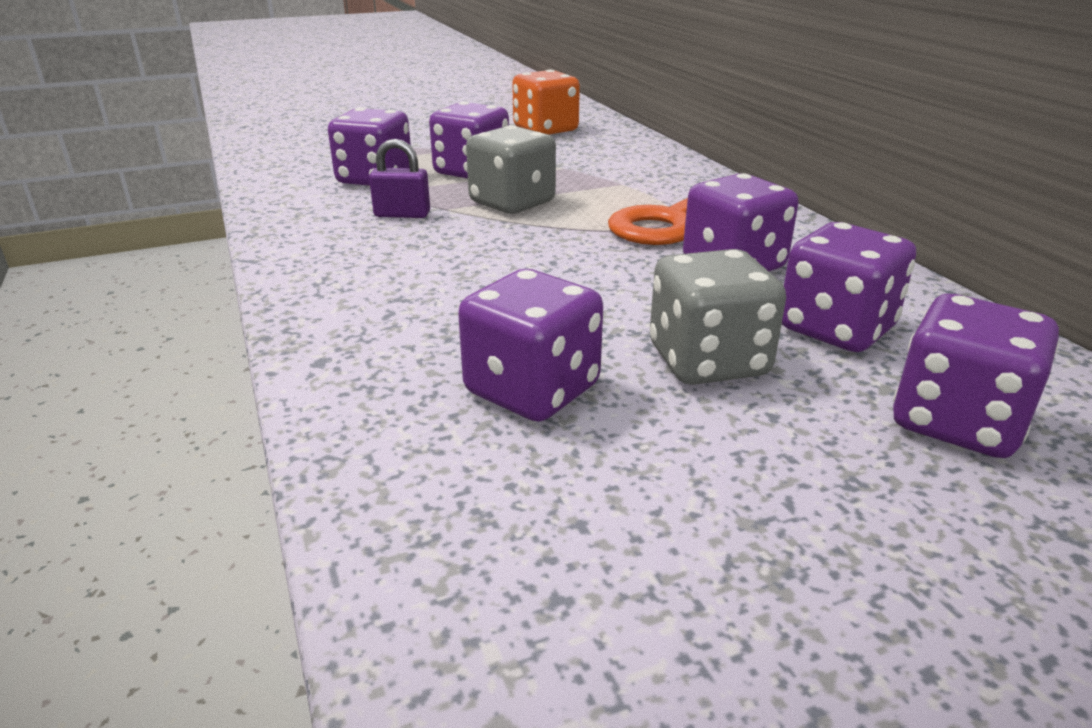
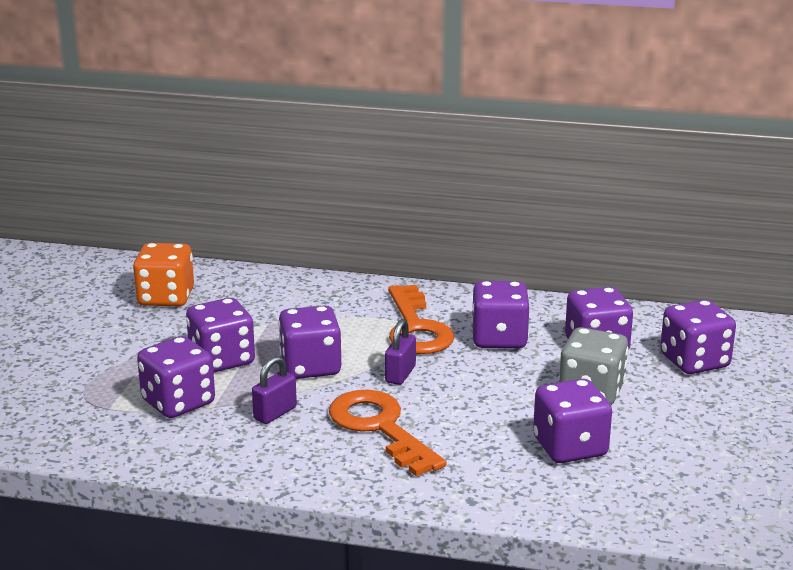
camera: 55 degrees left, 5 degrees down
(432, 264) = (380, 428): none -> orange key
(512, 203) = (310, 367): grey dice -> purple dice
(561, 241) = (400, 374): none -> purple padlock

